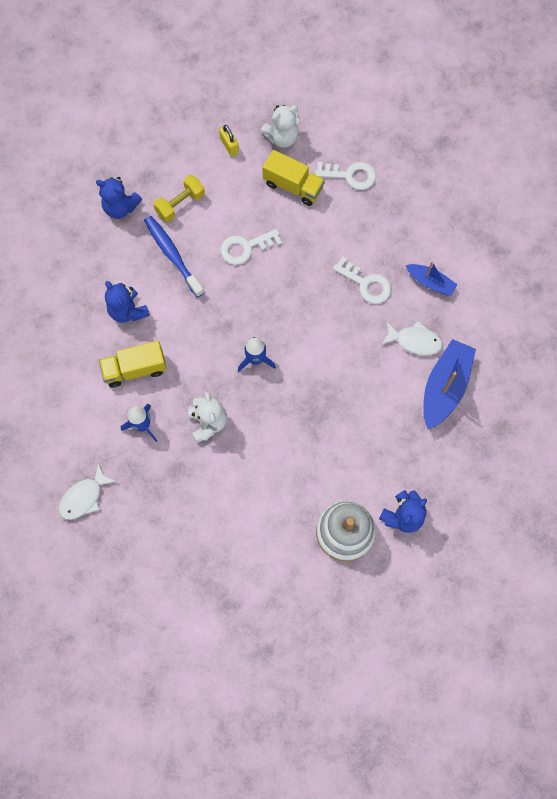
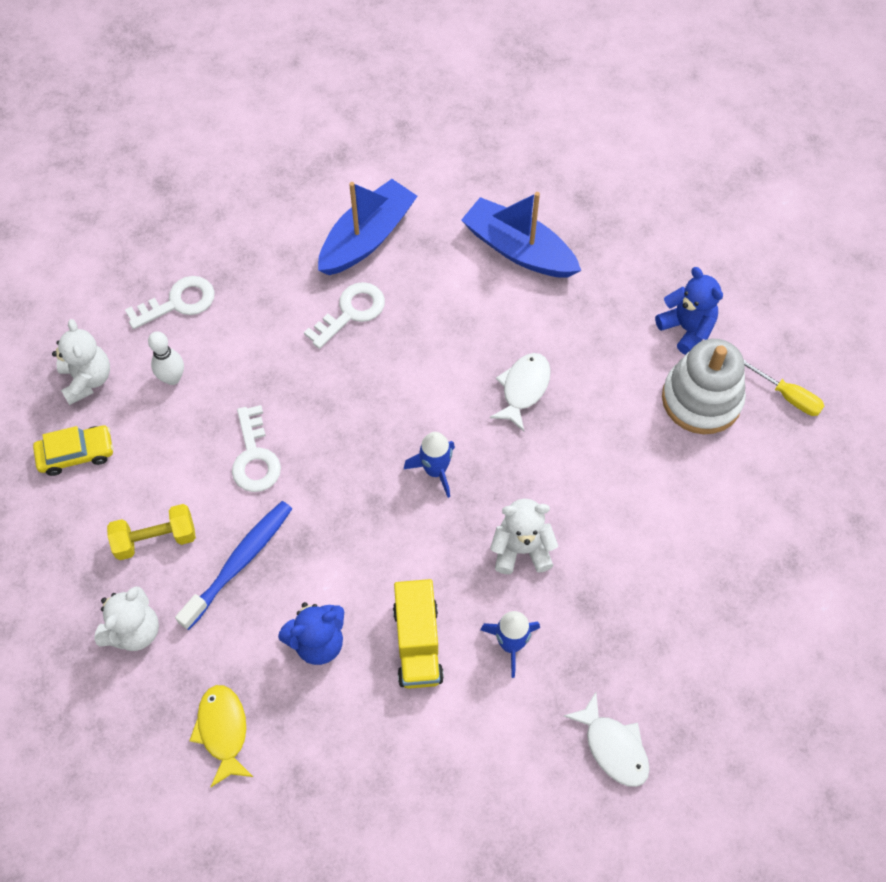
camera: 80 degrees left, 10 degrees down
(67, 270) = (223, 731): none -> yellow fish
(121, 207) = (134, 630): blue teddy bear -> white teddy bear
(172, 255) = (239, 562): blue toothbrush -> blue toothbrush turned 150 degrees clockwise
(180, 204) = (155, 539): yellow dumbbell -> yellow dumbbell turned 75 degrees counterclockwise
(229, 146) = (76, 454): yellow padlock -> yellow car
(293, 186) = (172, 378): yellow truck -> white bowling pin
(350, 175) = (178, 302): white key -> white key turned 45 degrees clockwise
(360, 595) = (787, 396): none -> yellow screwdriver
(414, 341) = (447, 271): white fish -> white fish (523, 389)
(430, 282) = (367, 238): blue boat -> blue boat, size x1.72

